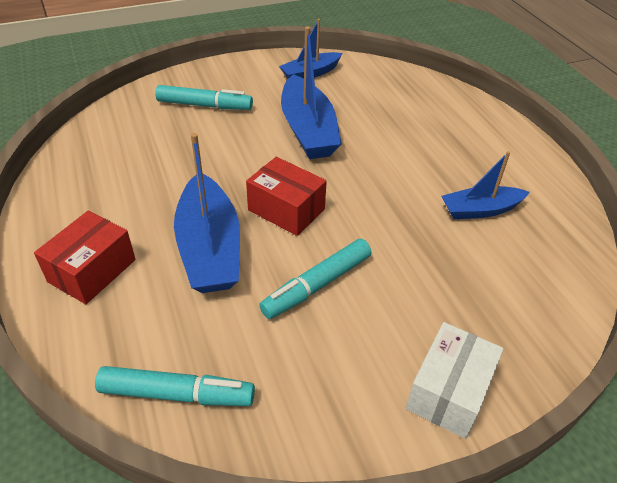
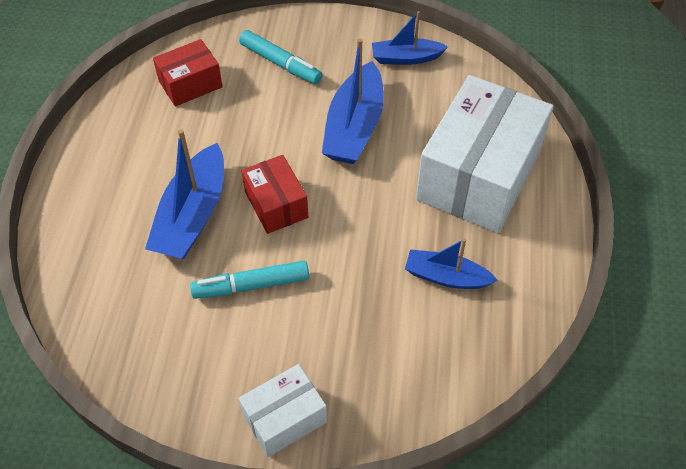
camera: 30 degrees right, 10 degrees up
(92, 271) = (97, 199): red box -> red box (190, 84)
(177, 394) = (98, 325): turquoise marker -> none
(438, 131) = (478, 176): none -> white box

